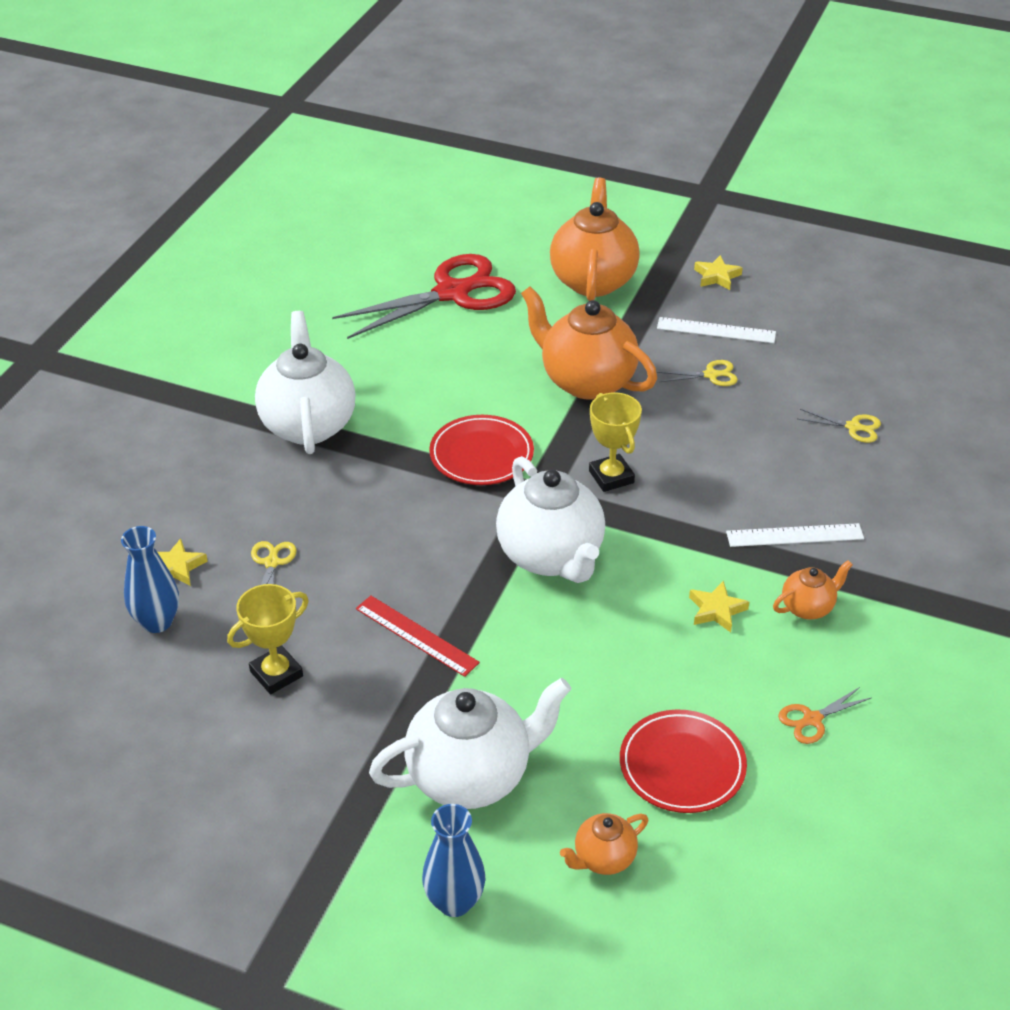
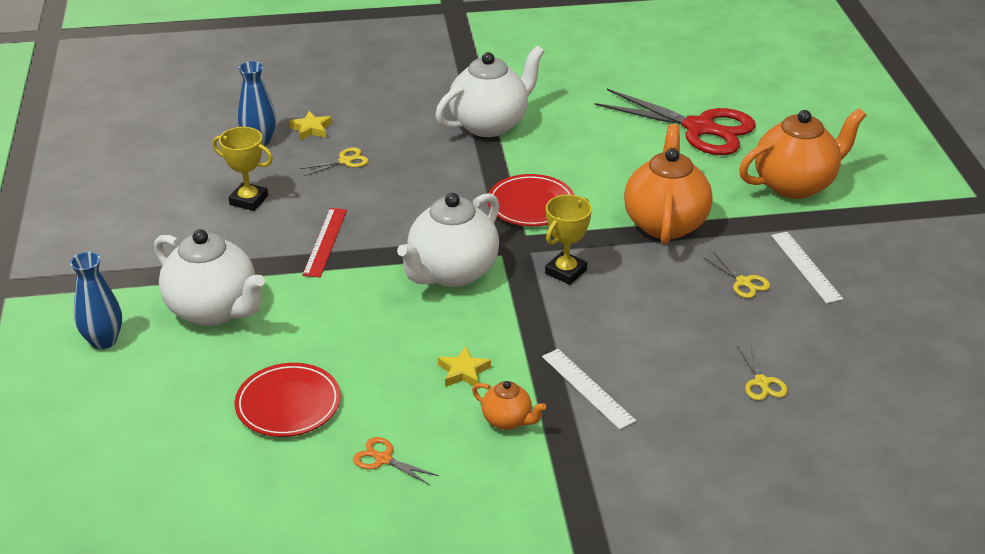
camera: 60 degrees right, 5 degrees down
(603, 858) = (177, 394): orange teapot -> none
(717, 276) = (881, 244): yellow star -> none

